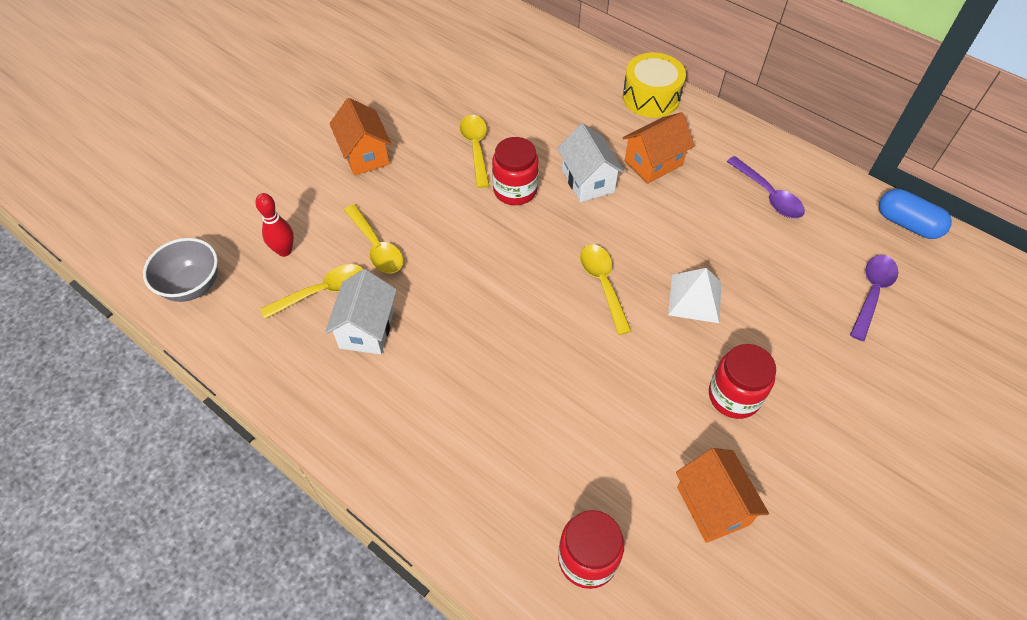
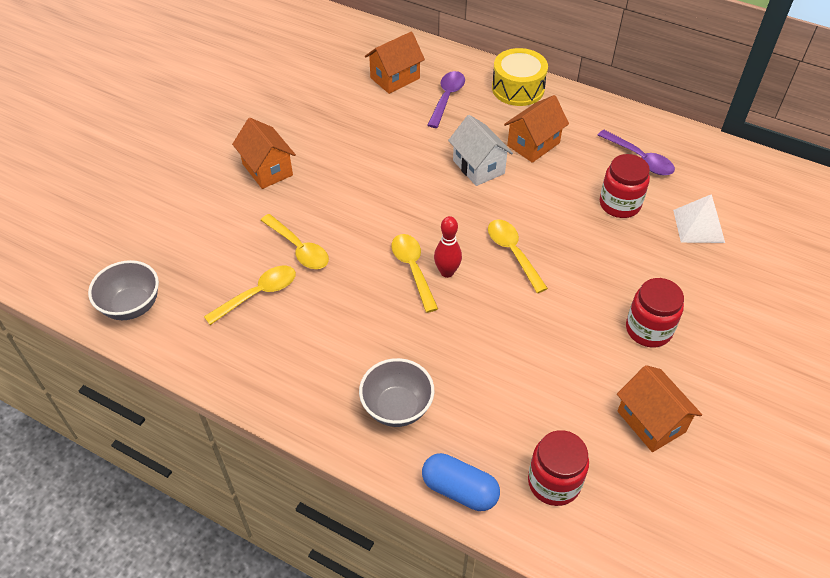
camera: 10 degrees left, 5 degrees down
(284, 251) = (213, 263): red bowling pin -> red bowling pin (447, 272)
(367, 329) = (308, 320): white house -> none
(437, 443) = (397, 408): none -> grey bowl
(476, 148) = (369, 151): yellow spoon -> yellow spoon (413, 269)
(515, 190) = (414, 183): red jar -> red jar (619, 204)
(521, 70) = (395, 78): none -> orange house
(695, 298) = (596, 253): white pyramid -> white pyramid (698, 226)
(872, 293) = (746, 229): purple spoon -> purple spoon (447, 98)
(907, 224) = (762, 168): blue capsule -> blue capsule (459, 490)

